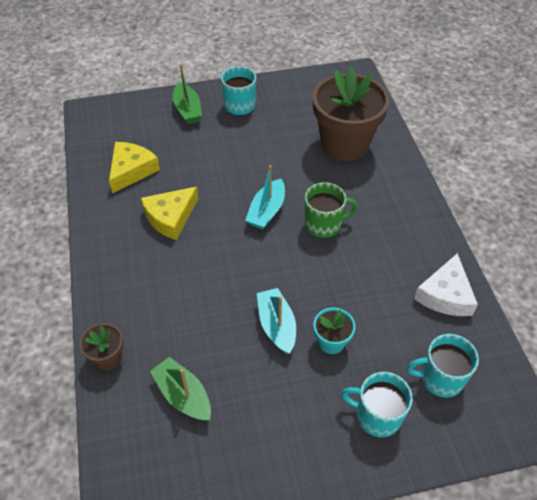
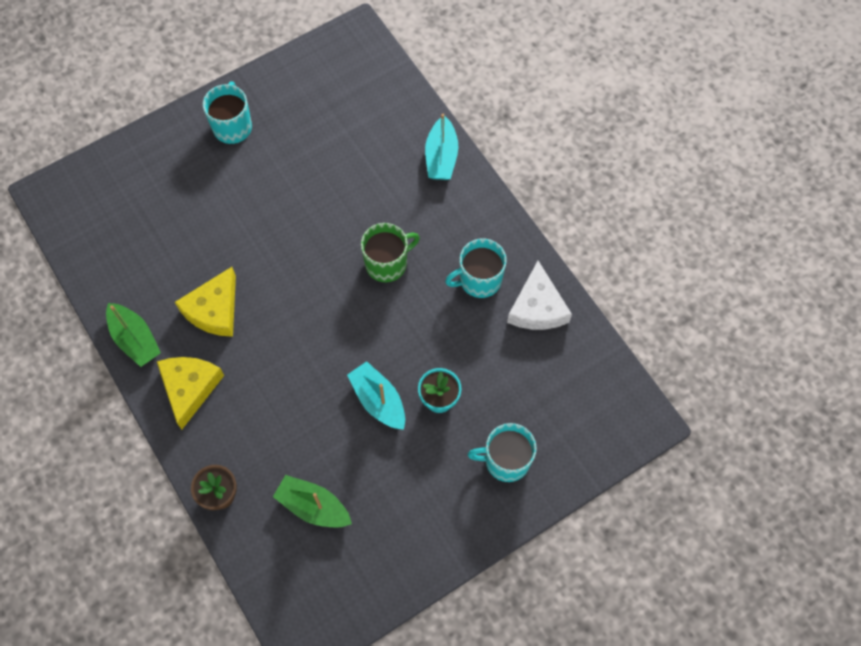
camera: 20 degrees left, 15 degrees up
(131, 170) = (141, 262): yellow cheese -> yellow cheese (190, 388)
(187, 110) = (171, 153): green boat -> green boat (135, 339)
(266, 211) = (319, 266): turquoise boat -> turquoise boat (441, 157)
(344, 144) = (376, 146): brown flower pot -> none
(440, 378) = (554, 401): turquoise mug -> turquoise mug (479, 280)

